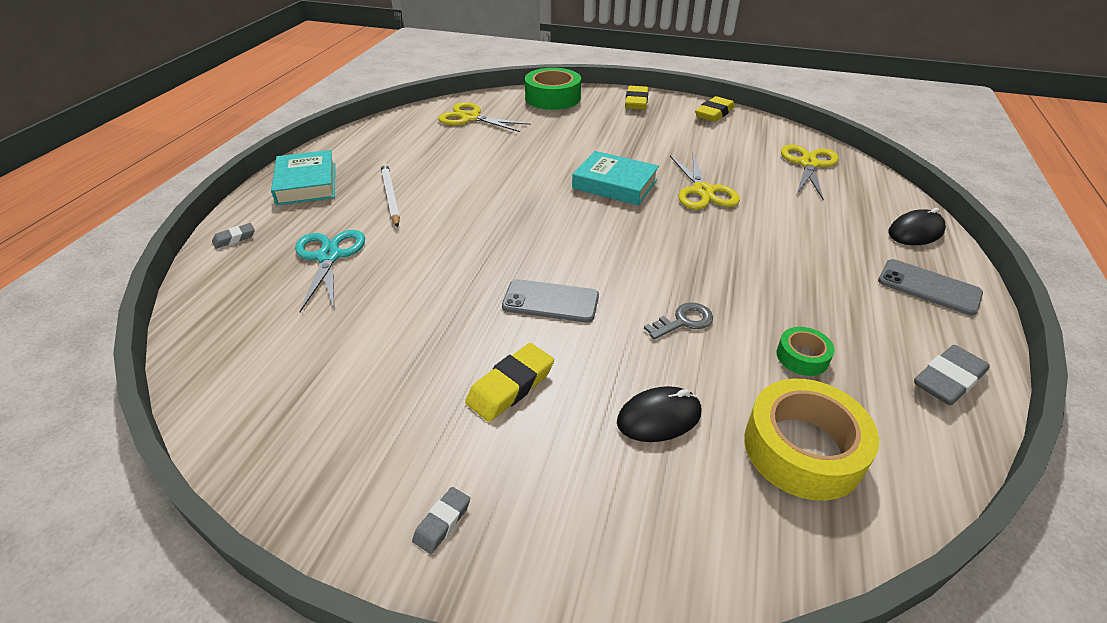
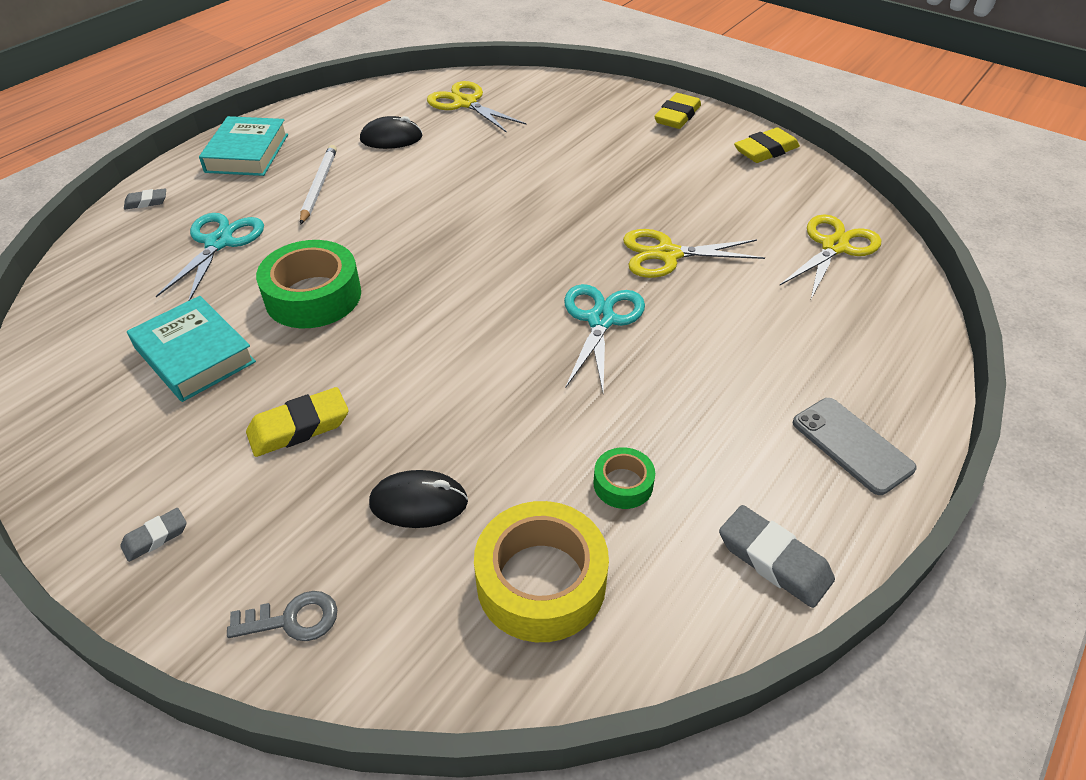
camera: 20 degrees right, 5 degrees up
(550, 301) = (399, 347): grey phone -> none
(553, 98) = (578, 92): green tape -> green tape (313, 296)
(615, 184) = (569, 222): turquoise book -> turquoise book (195, 355)
(683, 321) = (523, 407): grey key -> grey key (292, 619)
(691, 245) = (600, 320): none -> turquoise scissors
(703, 191) = (667, 254): yellow scissors -> yellow scissors turned 75 degrees clockwise
(915, 232) = (899, 371): black mouse -> black mouse (391, 138)
(948, 380) = (774, 560): grey eraser -> grey eraser turned 60 degrees clockwise

